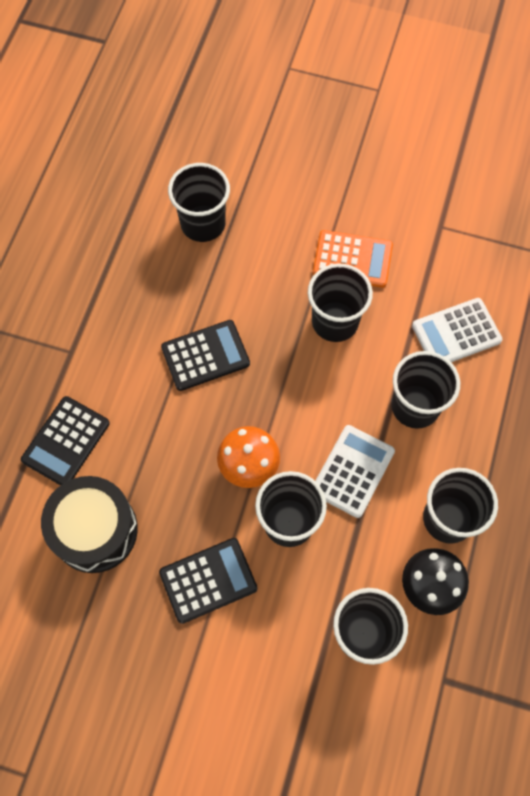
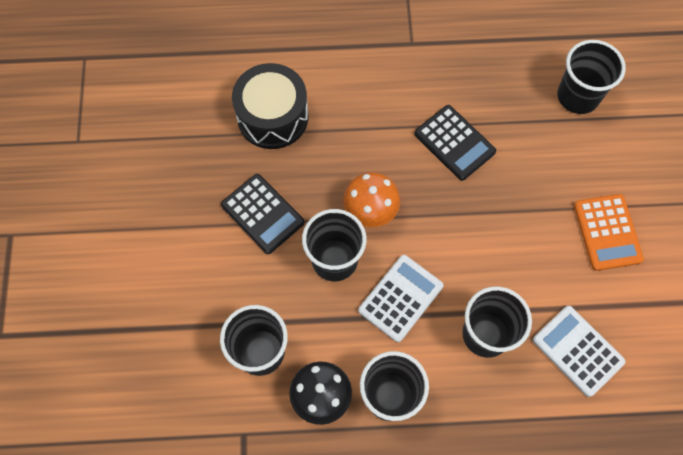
camera: 70 degrees right, 0 degrees up
(66, 441) = (336, 69): black calculator -> none
(335, 321) = (536, 237): black cup -> none
(353, 471) = (400, 298): white calculator -> white calculator turned 60 degrees counterclockwise

